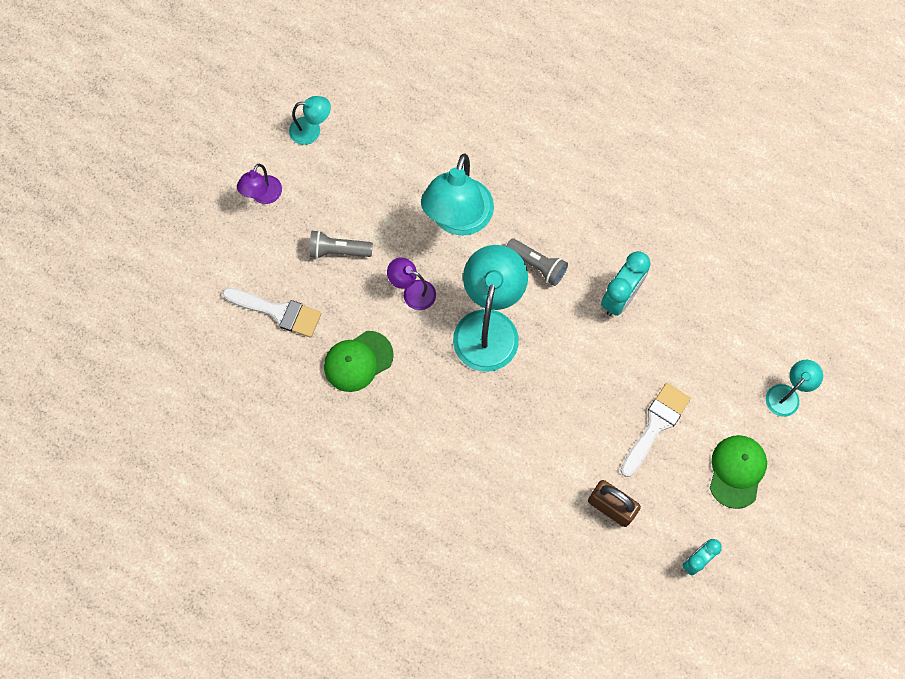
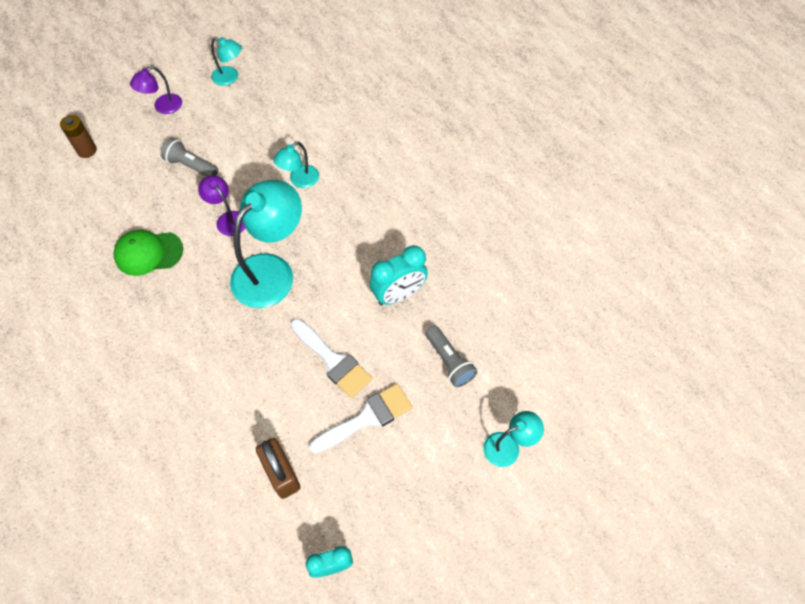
camera: 25 degrees right, 10 degrees down
(217, 280) = (87, 150): none -> brown battery
(278, 312) = (114, 191): white brush -> white brush (333, 360)
(458, 220) = (299, 180): turquoise lamp -> turquoise lamp, size x0.50
(537, 265) = (342, 240): grey flashlight -> grey flashlight (449, 361)
(737, 471) = (420, 497): green cap -> none

